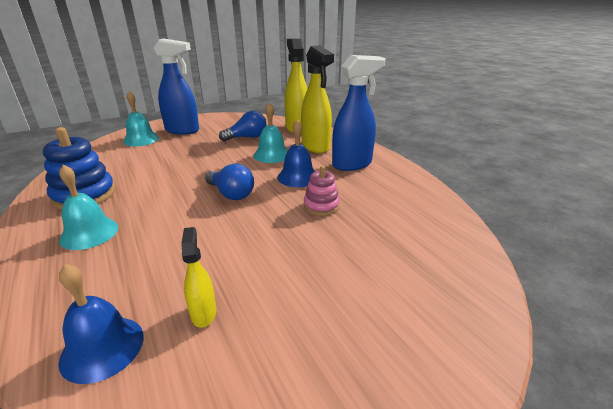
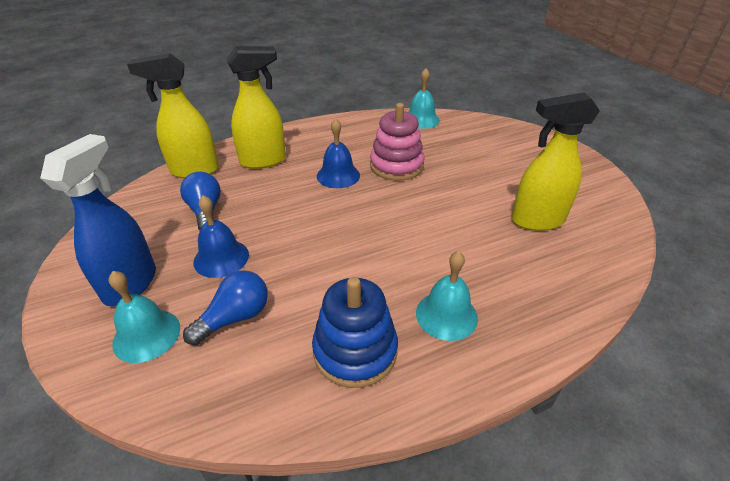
camera: 85 degrees left, 10 degrees up
(102, 348) = (582, 263): blue bell -> blue bell (221, 258)
(203, 313) = (536, 220): yellow spray bottle -> yellow spray bottle, size x1.98
(231, 194) = (368, 217): blue light bulb -> blue light bulb (235, 317)
(272, 155) = (275, 191): turquoise bell -> turquoise bell (421, 119)
(321, 206) = (396, 166): pink stacking toy -> pink stacking toy, size x1.68
(352, 164) = (318, 144): blue spray bottle -> none

